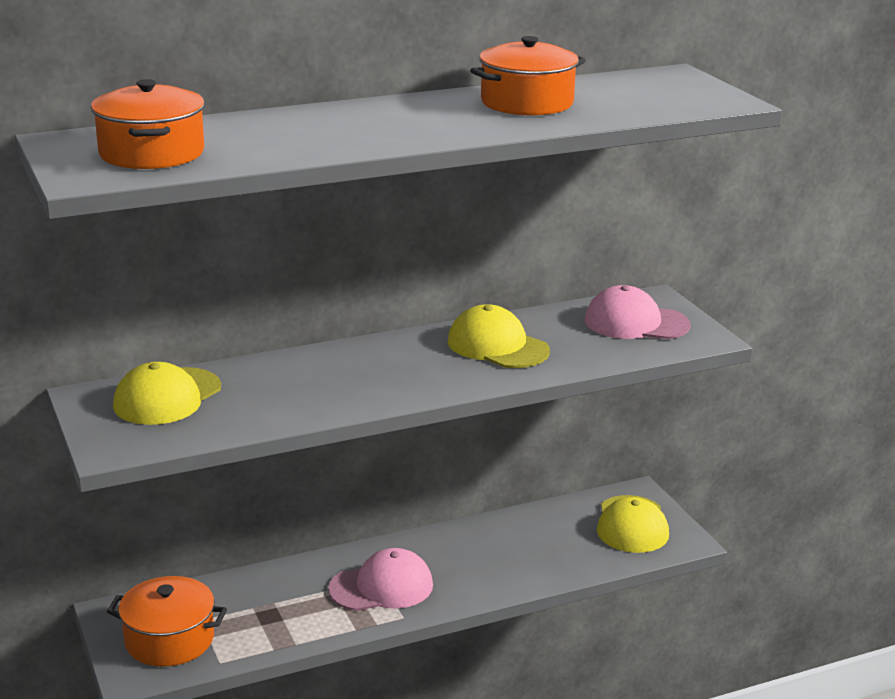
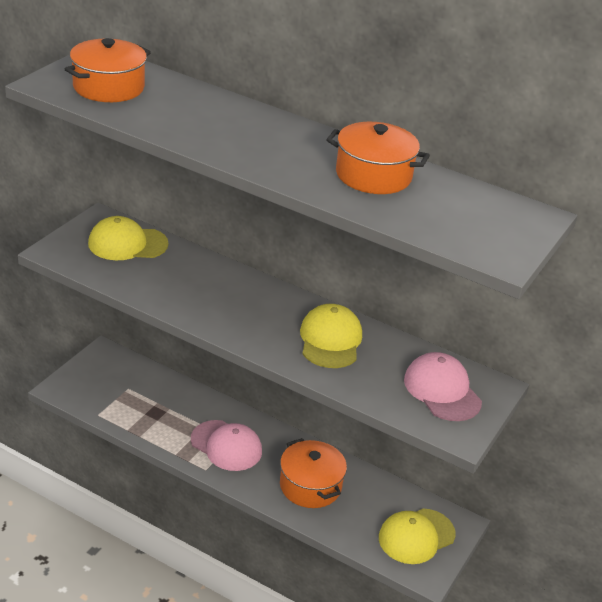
camera: 50 degrees right, 10 degrees up
(169, 640) = (100, 386): orange pot -> orange pot (310, 486)

